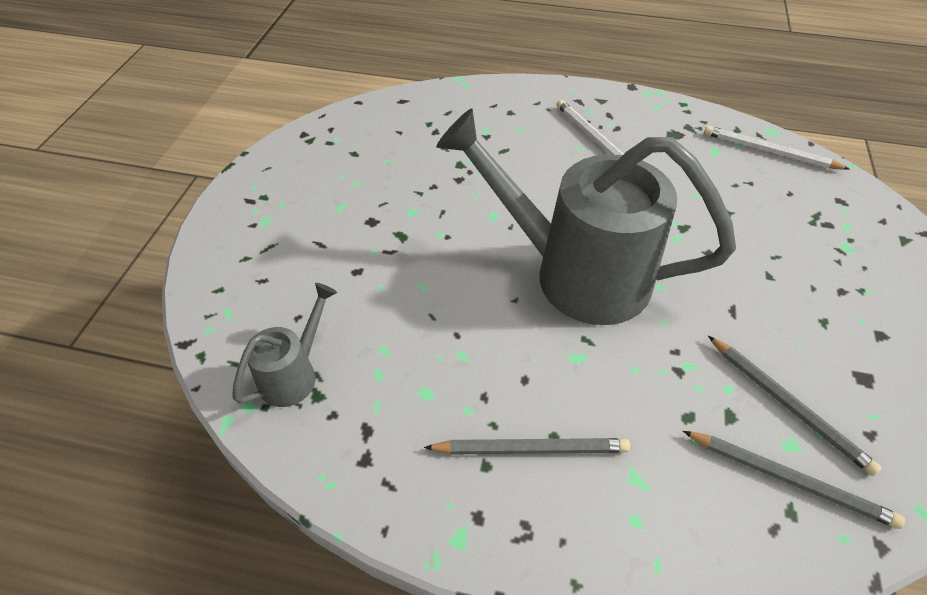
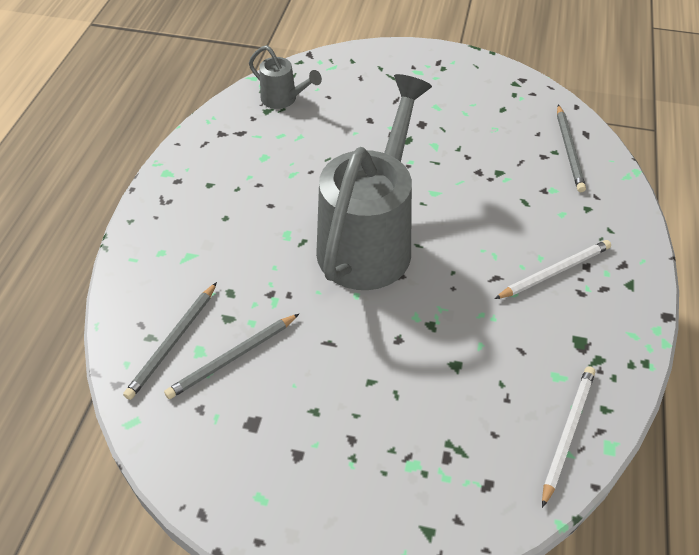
camera: 90 degrees right, 0 degrees up
(531, 448) = (217, 205): grey pencil -> grey pencil (569, 150)

